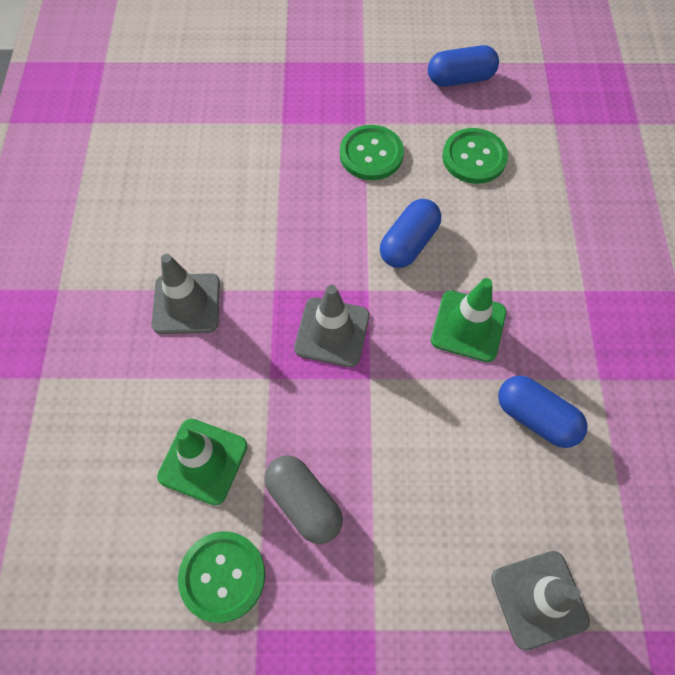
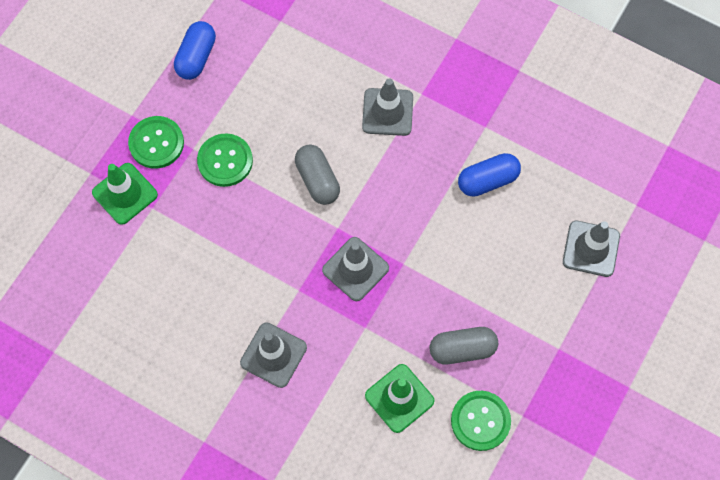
camera: 60 degrees left, 5 degrees up
(408, 243) = (317, 180): blue capsule -> grey capsule
(468, 326) = (403, 181): green traffic cone -> green traffic cone (125, 193)
(474, 157) = (274, 93): green button -> green button (156, 143)
(536, 268) = (387, 112): none -> grey traffic cone

